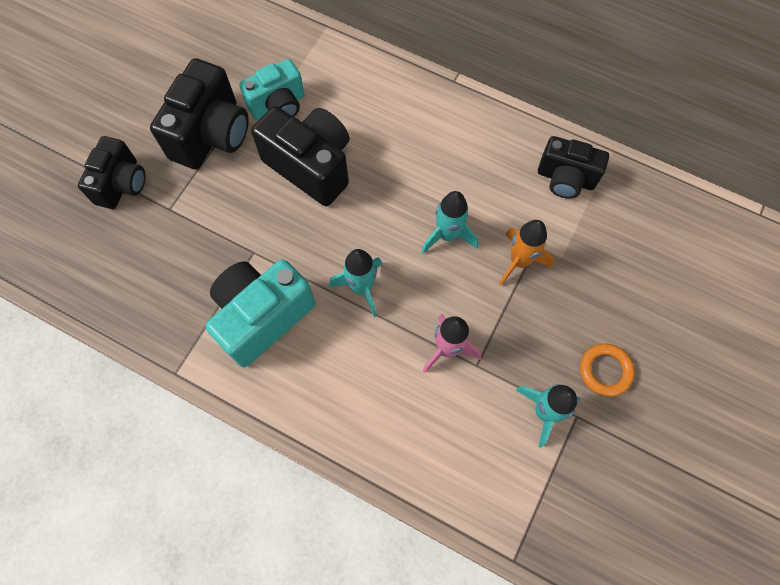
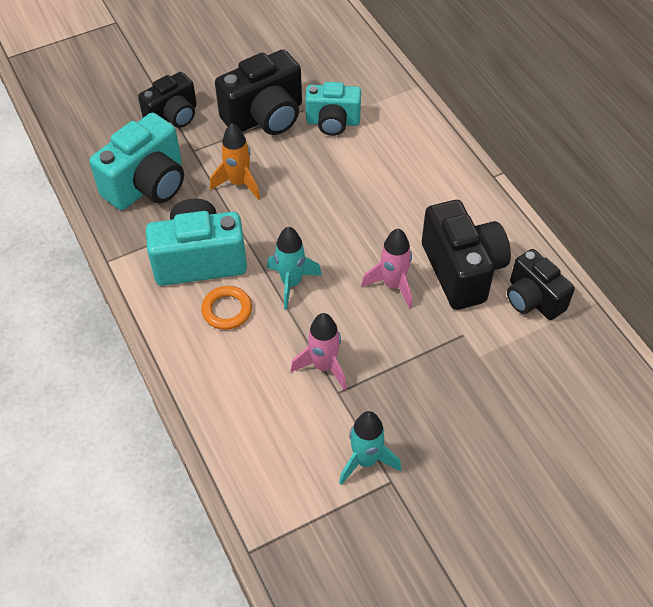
camera: 35 degrees right, 15 degrees down
(153, 271) = (147, 185): none -> turquoise camera
(311, 166) = (323, 177): black camera -> black camera (462, 270)
(447, 235) = (393, 285): turquoise rocket -> pink rocket
(519, 261) = (438, 338): orange rocket -> orange rocket (239, 183)
(605, 370) = (445, 463): orange ring -> orange ring (227, 310)

